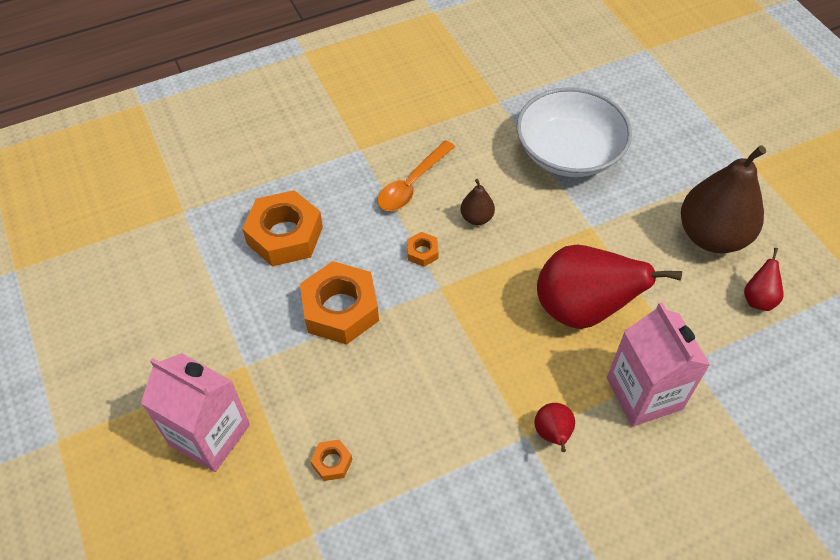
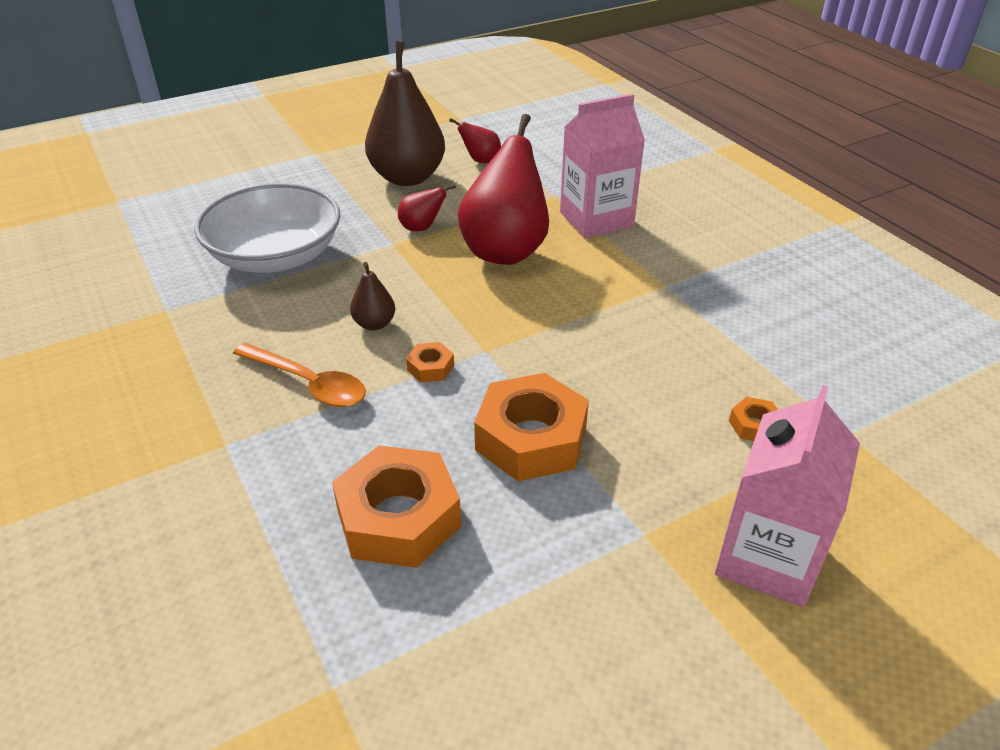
camera: 95 degrees left, 15 degrees down
(553, 434) = (657, 269): red pear -> red pear (422, 228)

